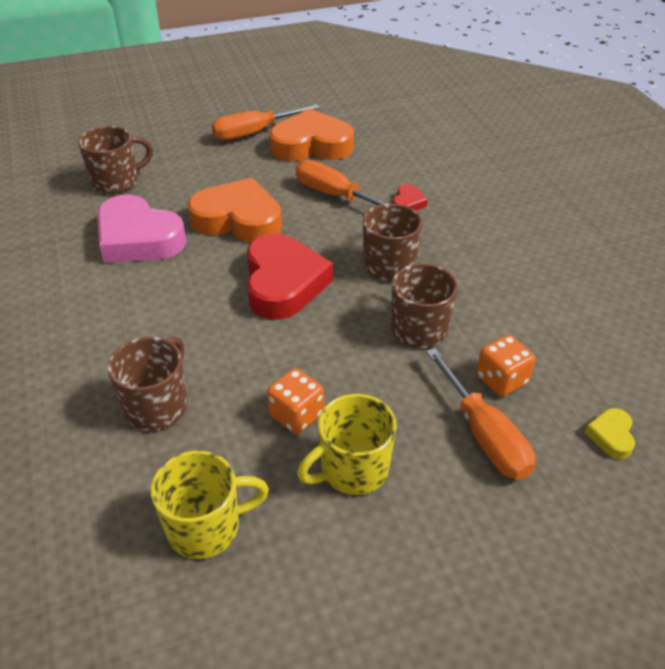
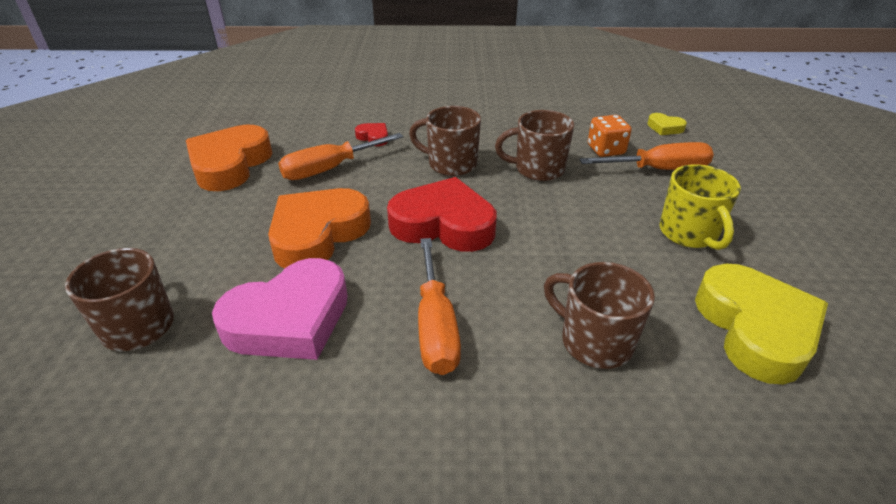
camera: 70 degrees left, 5 degrees down
(206, 527) = (755, 329): yellow mug -> yellow heart
(254, 133) = (162, 194): orange screwdriver -> orange screwdriver (435, 326)
(296, 415) = (624, 250): orange dice -> none

